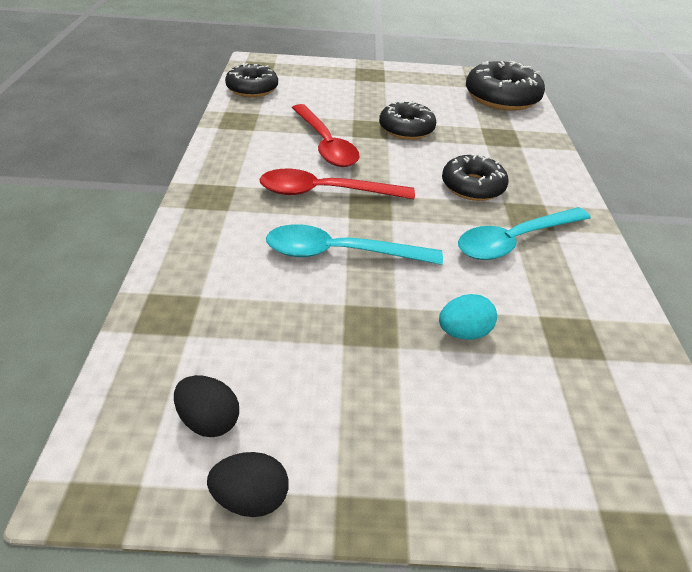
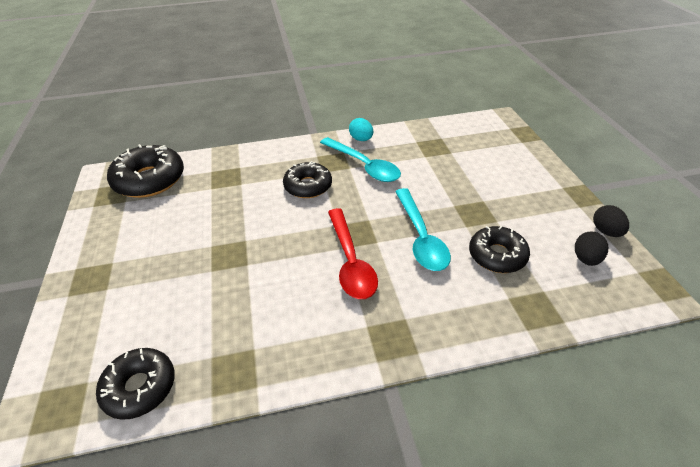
camera: 100 degrees left, 0 degrees up
(325, 144) = (270, 280): red spoon -> none
(406, 129) = (225, 230): black donut -> black donut (497, 255)
(463, 332) = (456, 179): turquoise egg -> turquoise egg (361, 139)

